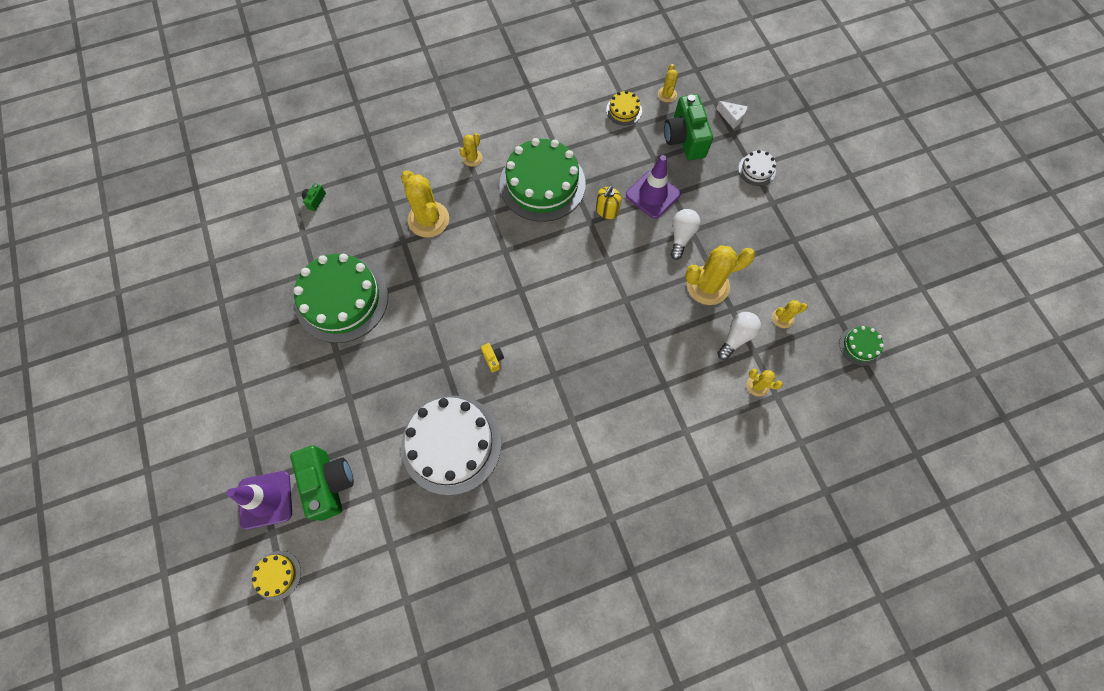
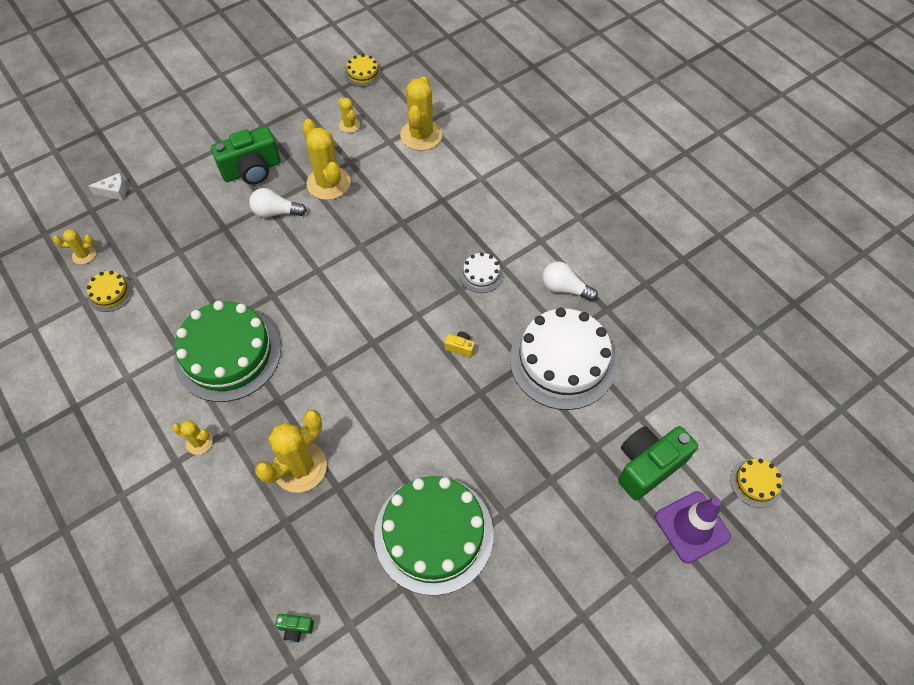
camera: 105 degrees left, 10 degrees down
(493, 359) = (460, 348): yellow camera -> yellow camera turned 60 degrees clockwise
(607, 211) = (255, 282): yellow soap dispenser -> none
(653, 194) = (227, 245): purple traffic cone -> none
(684, 139) = (148, 228): green camera -> green camera (252, 170)
(732, 117) = (114, 191): white cheese -> white cheese turned 60 degrees clockwise
(736, 337) = (378, 155): white light bulb -> white light bulb (564, 288)
(756, 170) = (183, 163): white cake -> white cake (481, 274)
(757, 385) = (421, 135): yellow cactus -> yellow cactus, size x1.98
(860, 346) = (363, 73): green cake -> yellow cake

